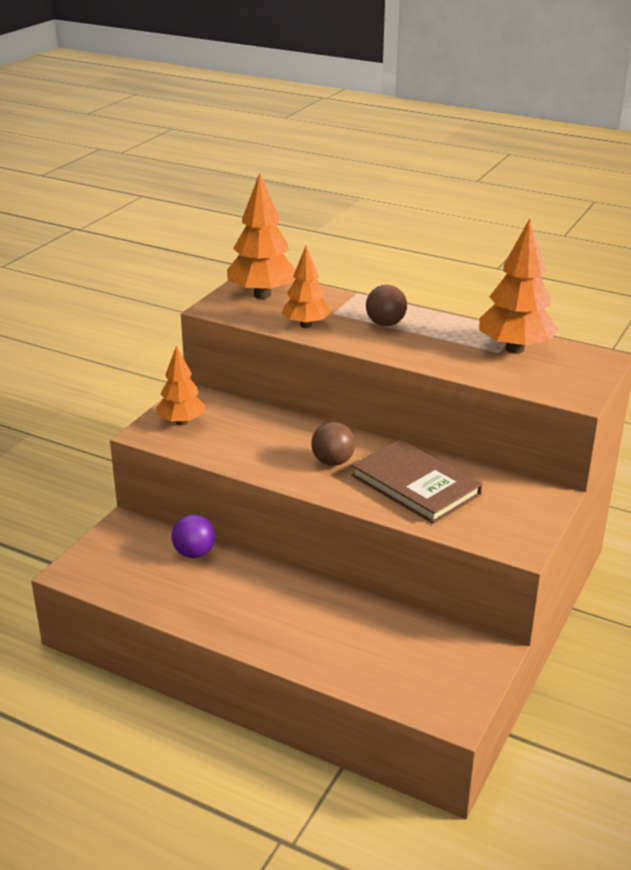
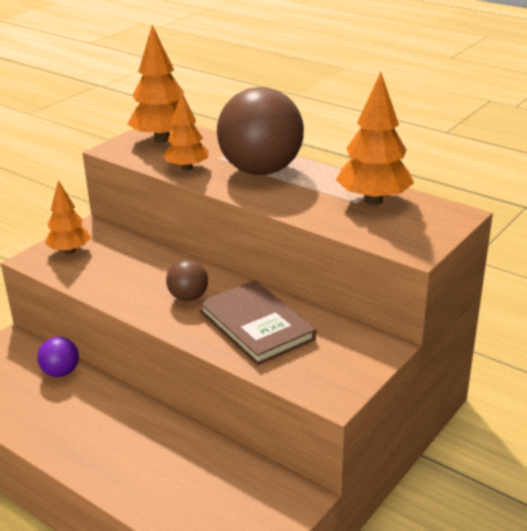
camera: 10 degrees right, 0 degrees up
(385, 324) = (261, 170): brown ball -> brown ball, size x2.20

